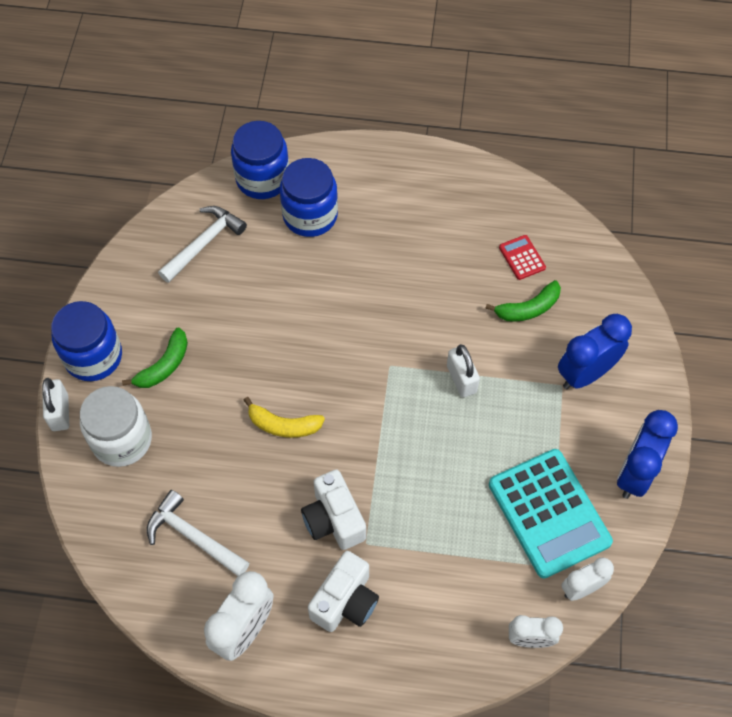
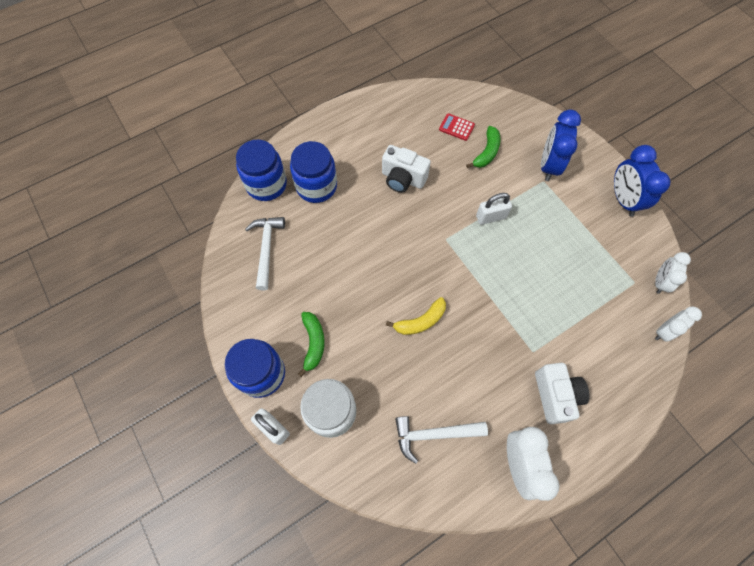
camera: 40 degrees left, 5 degrees up
(334, 520) = (502, 353): white camera -> white camera (403, 179)
(461, 379) = (491, 217): white padlock -> white padlock turned 45 degrees counterclockwise
(549, 513) = (605, 254): turquoise calculator -> none

